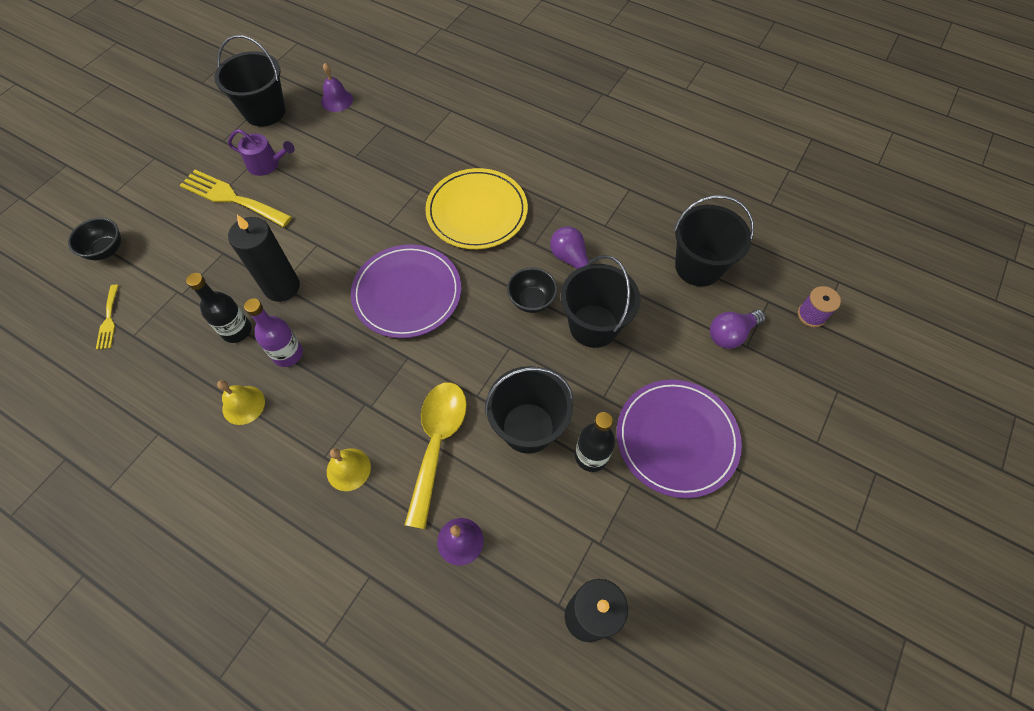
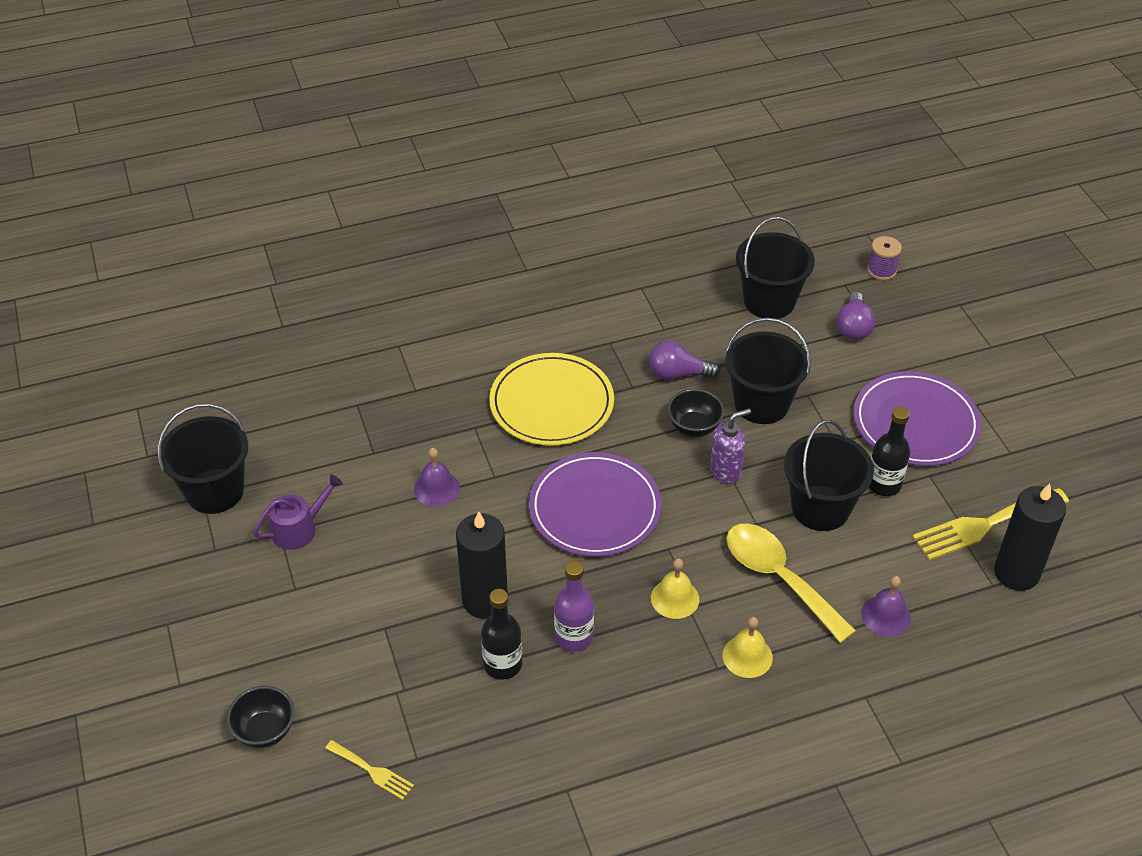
camera: 50 degrees left, 15 degrees down
(231, 198) = (314, 583): yellow fork -> yellow fork (984, 525)
(243, 405) = (600, 702): yellow bell -> yellow bell (675, 598)
(337, 100) = (273, 423): purple bell -> purple bell (436, 488)
(508, 346) = (725, 472): none -> purple soap dispenser

